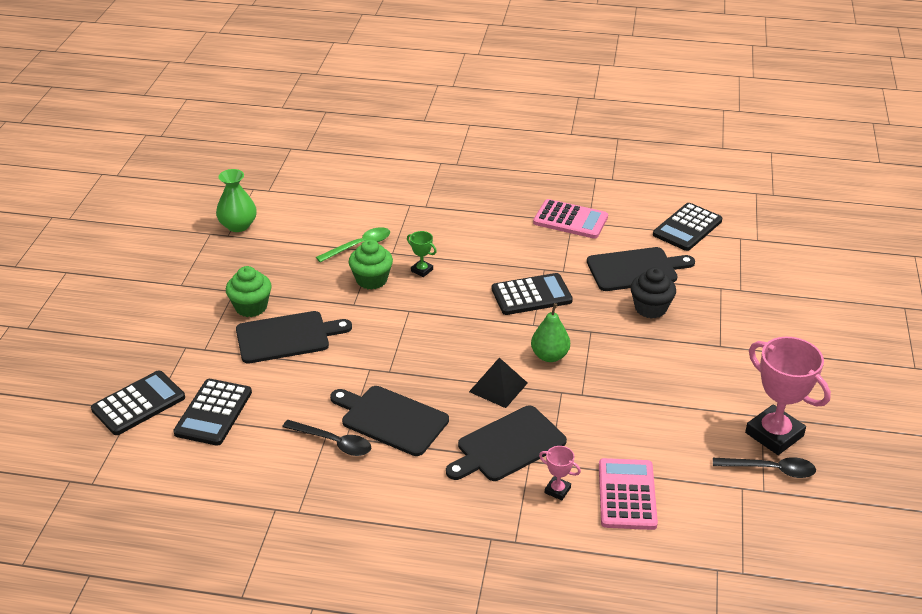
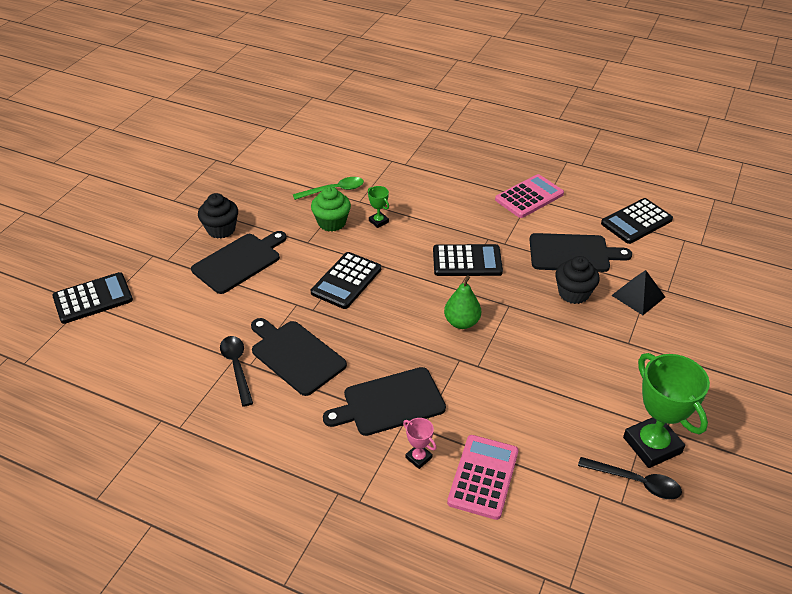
camera: 15 degrees right, 5 degrees up
(213, 413) = (149, 319): black calculator -> black calculator (346, 281)
(238, 225) = (241, 156): green vase -> none
(251, 307) = (221, 229): green cupcake -> black cupcake
(287, 337) = (239, 261): black cutting board -> black cutting board turned 45 degrees counterclockwise
(333, 442) = (237, 367): black spoon -> black spoon turned 150 degrees counterclockwise
(498, 387) = (403, 343): black pyramid -> black pyramid (638, 296)
(570, 220) = (529, 197): pink calculator -> pink calculator turned 75 degrees counterclockwise
(774, 434) = (652, 445): pink trophy -> green trophy

